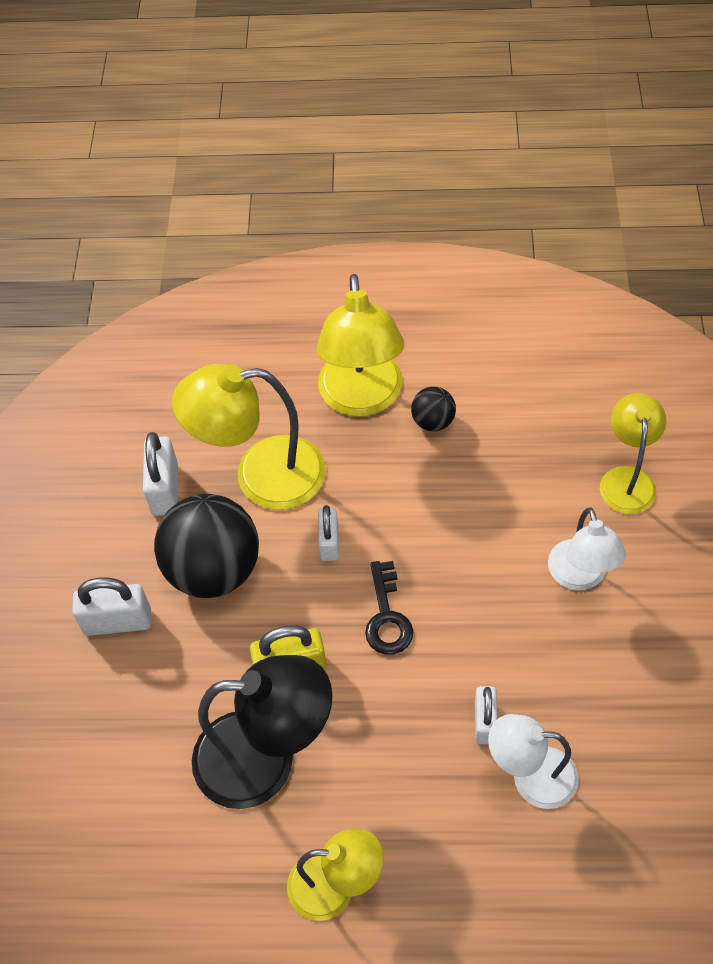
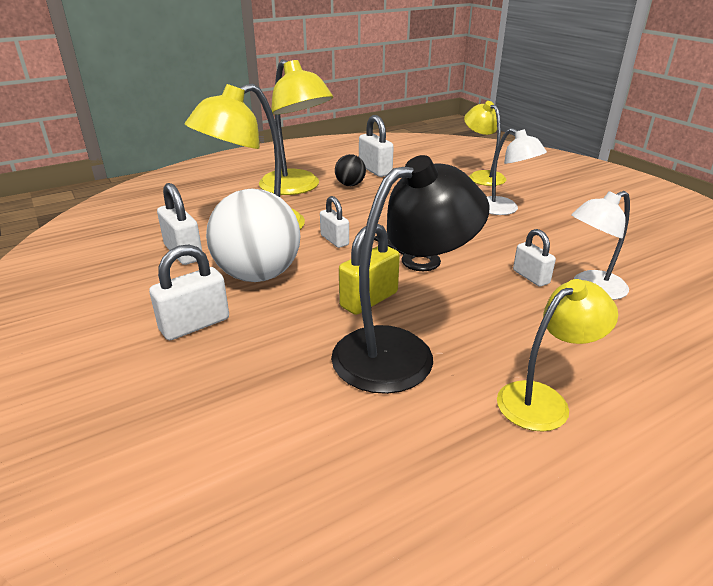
camera: 35 degrees left, 25 degrees down
(214, 570) = (258, 275): black ball -> white ball
(493, 395) = (375, 170): none -> white padlock

